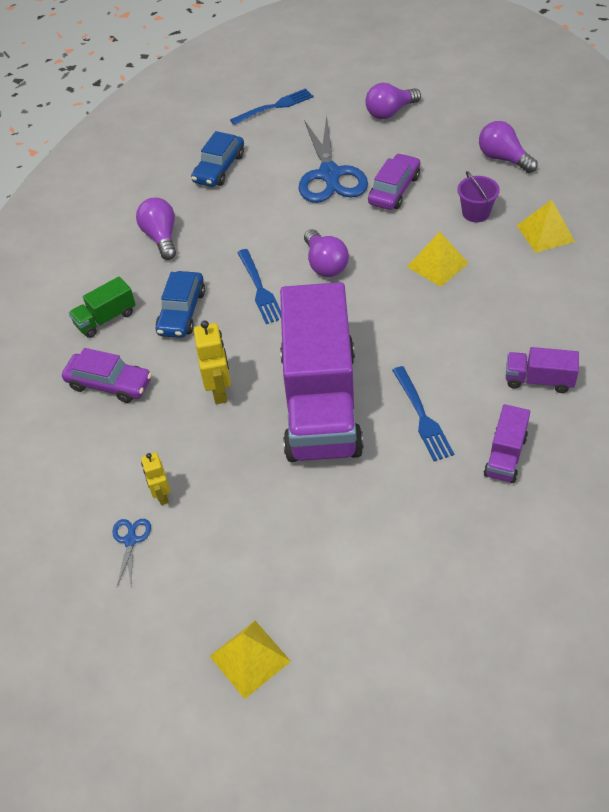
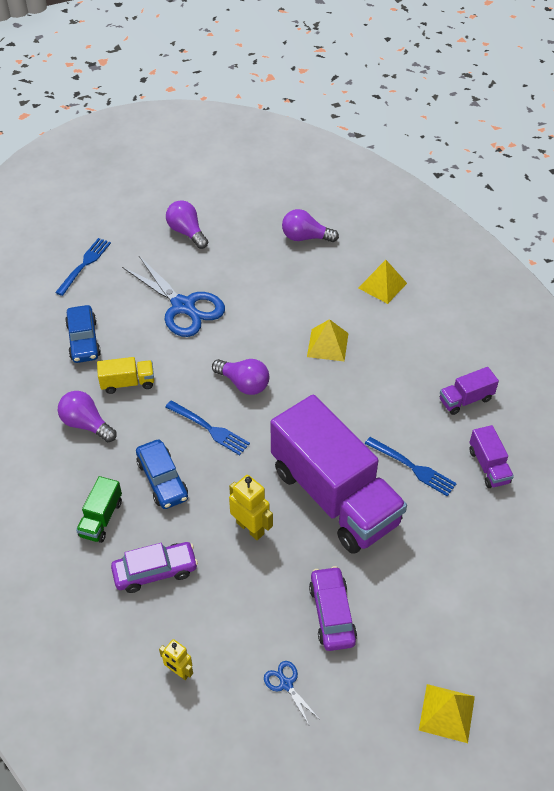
camera: 40 degrees left, 0 degrees up
(162, 495) = (279, 635): yellow robot -> yellow robot (179, 671)
(224, 219) = (127, 383): none -> yellow truck
(390, 112) = (187, 232): purple light bulb -> purple light bulb turned 120 degrees clockwise
(394, 190) = (245, 297): purple car -> purple car (332, 613)
(476, 213) = (321, 290): purple bucket -> none

